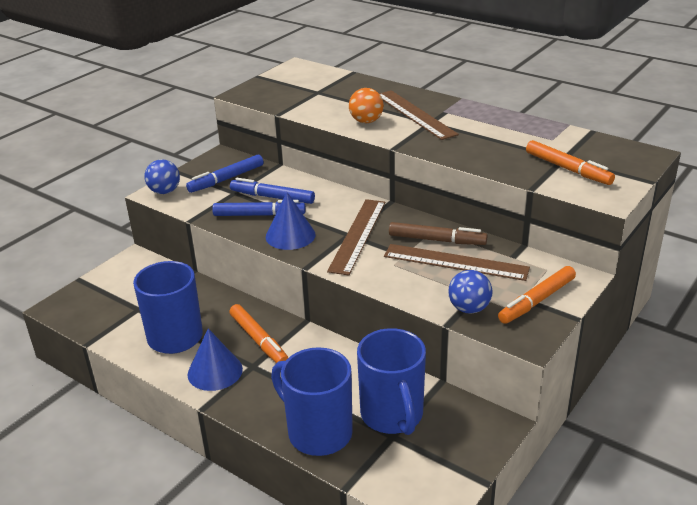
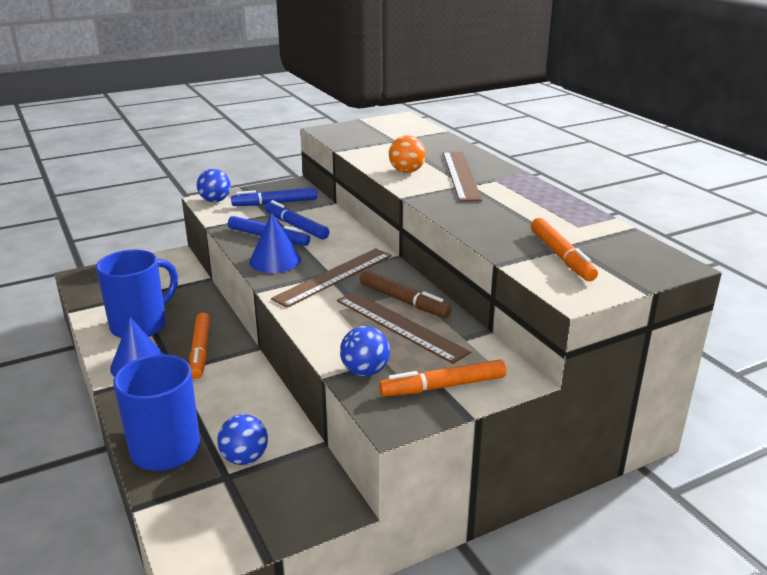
camera: 25 degrees right, 5 degrees down
(392, 415) = (245, 458): blue mug -> blue ball

